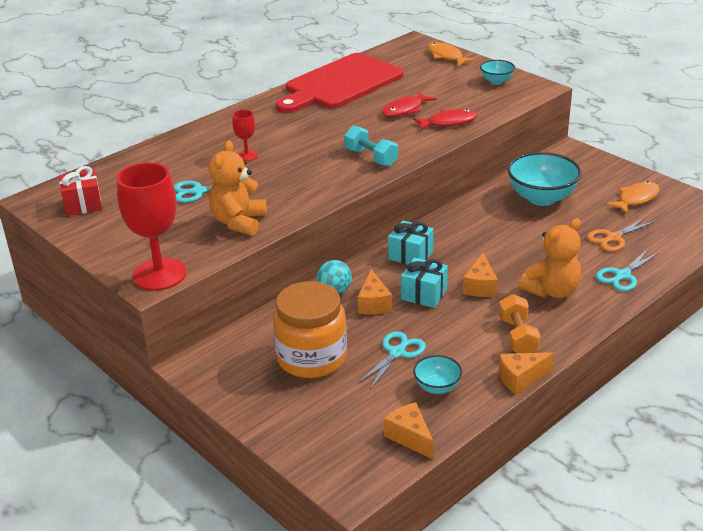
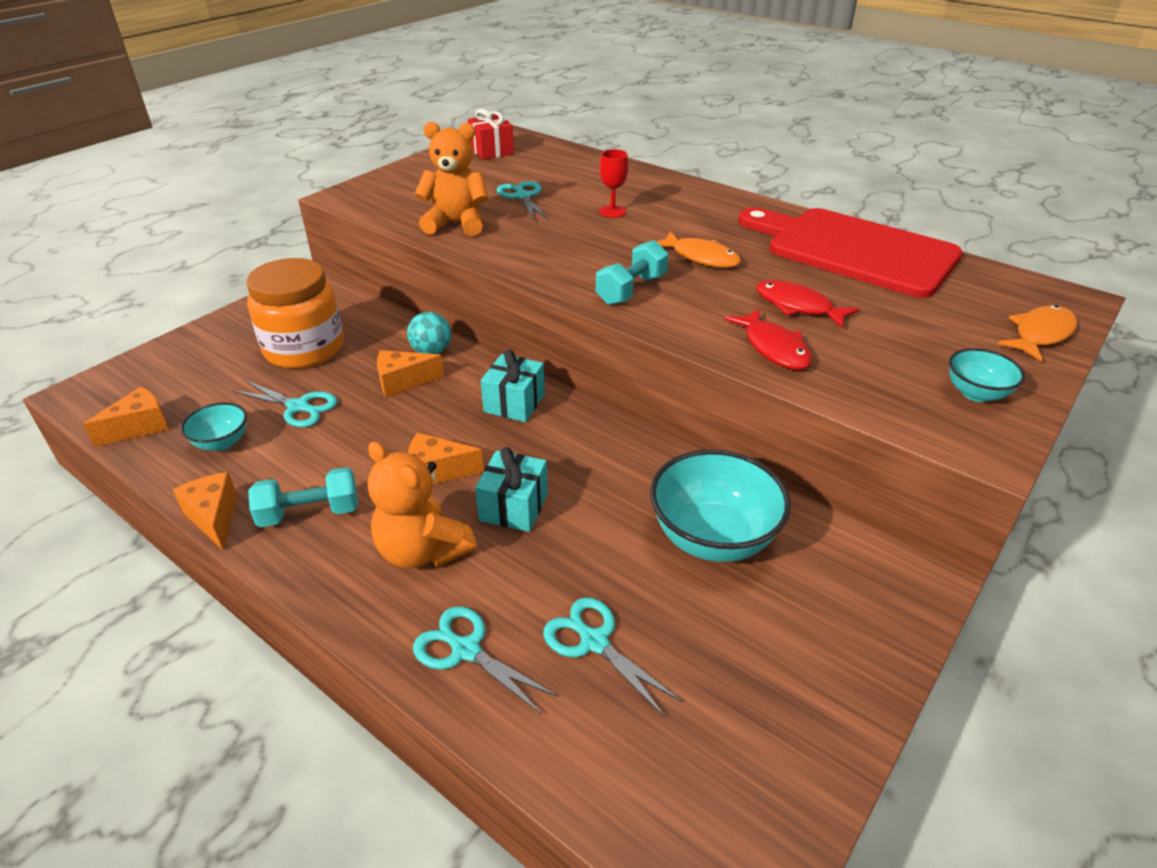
camera: 80 degrees right, 5 degrees up
(159, 274) = (357, 198): red goblet -> none
(424, 294) = (421, 420): turquoise gift -> turquoise gift (514, 507)
(518, 336) = (309, 513): orange dumbbell -> turquoise dumbbell
(613, 238) = (594, 641): orange scissors -> turquoise scissors
(636, 199) = (758, 690): orange fish -> orange fish (701, 257)

